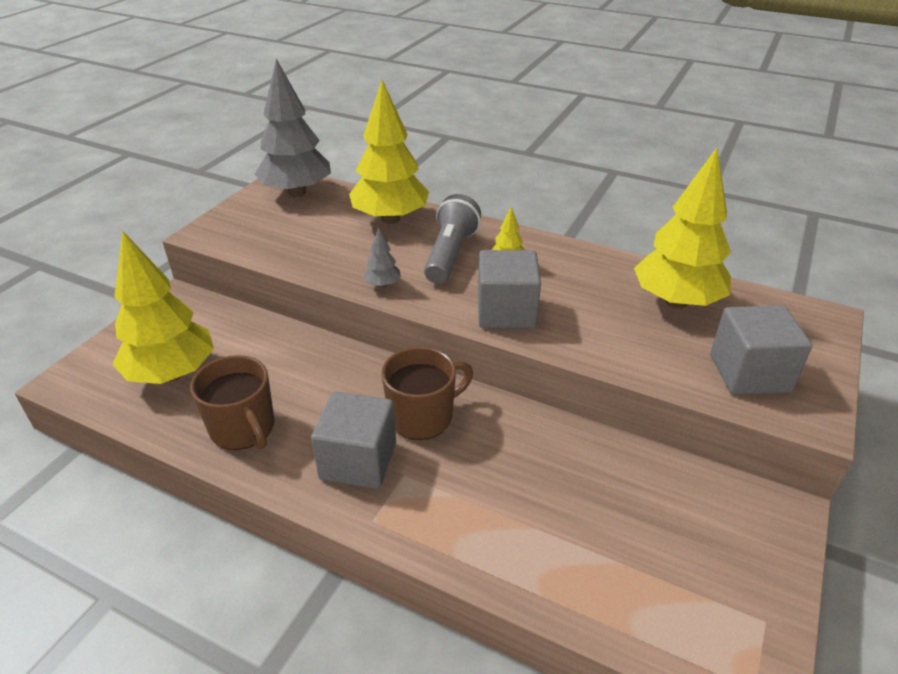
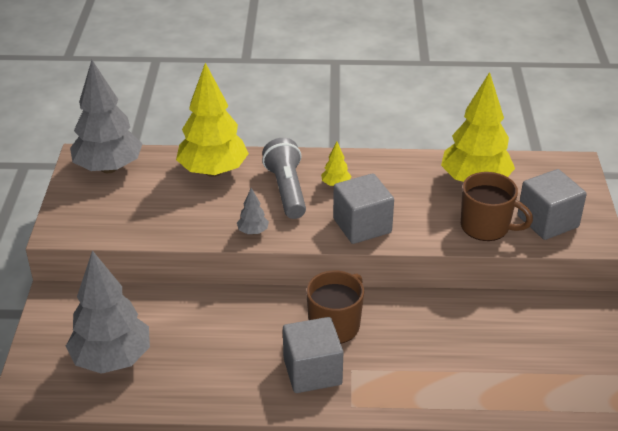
camera: 25 degrees left, 0 degrees up
(172, 373) = (112, 359): yellow tree -> grey tree
(243, 428) = (208, 379): brown mug -> brown mug (486, 226)

